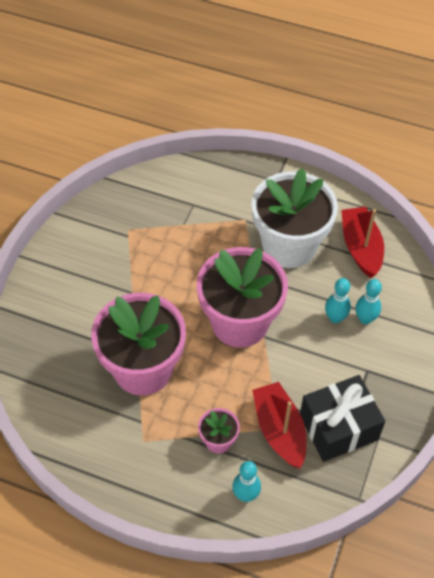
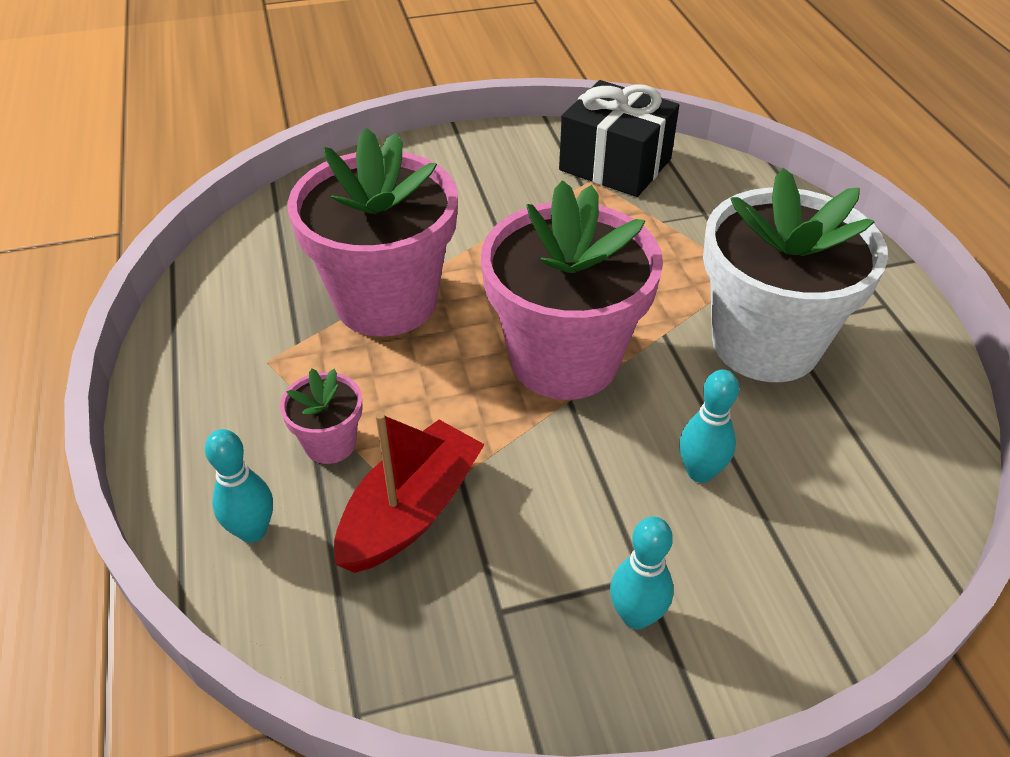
camera: 55 degrees right, 10 degrees down
(338, 427) = (485, 596): black gift -> black gift (615, 165)
(361, 248) = (876, 433): red boat -> none
(365, 319) = (744, 516): turquoise bowling pin -> turquoise bowling pin (636, 616)

